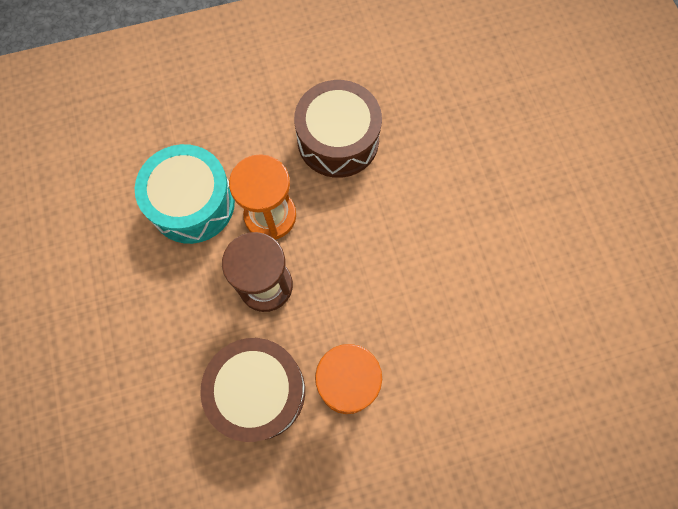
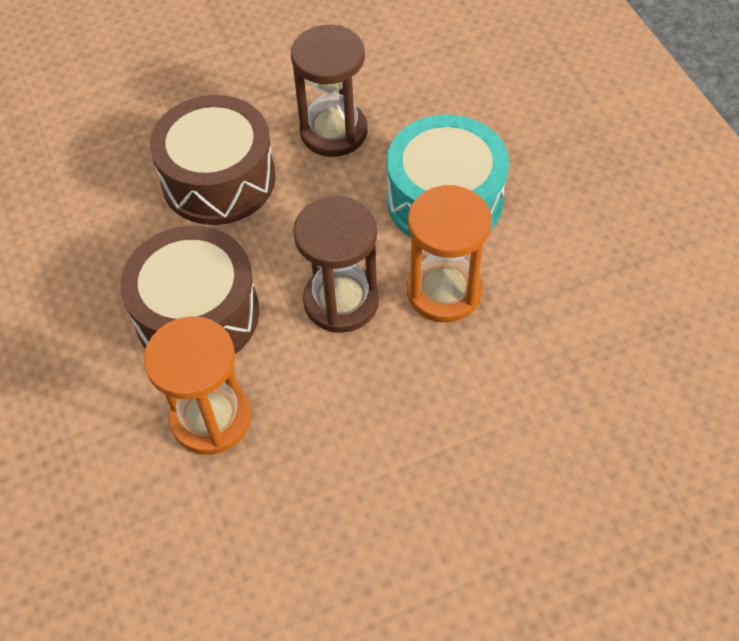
camera: 85 degrees right, 15 degrees down
(106, 274) = (333, 132): none -> brown hourglass
(338, 140) = (587, 361): brown drum -> brown drum (218, 179)

